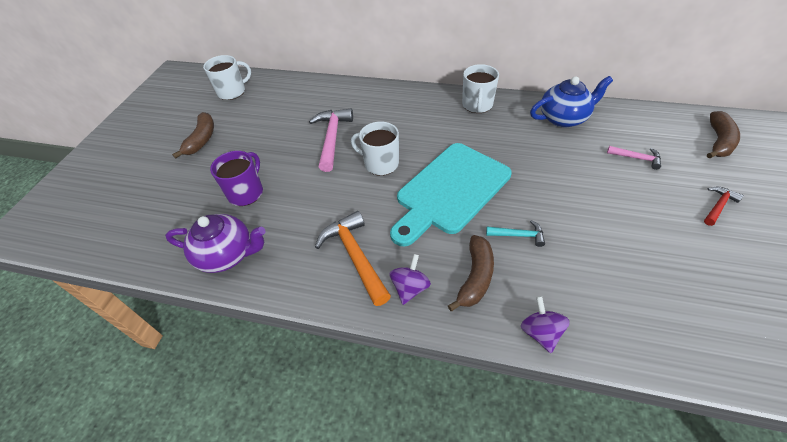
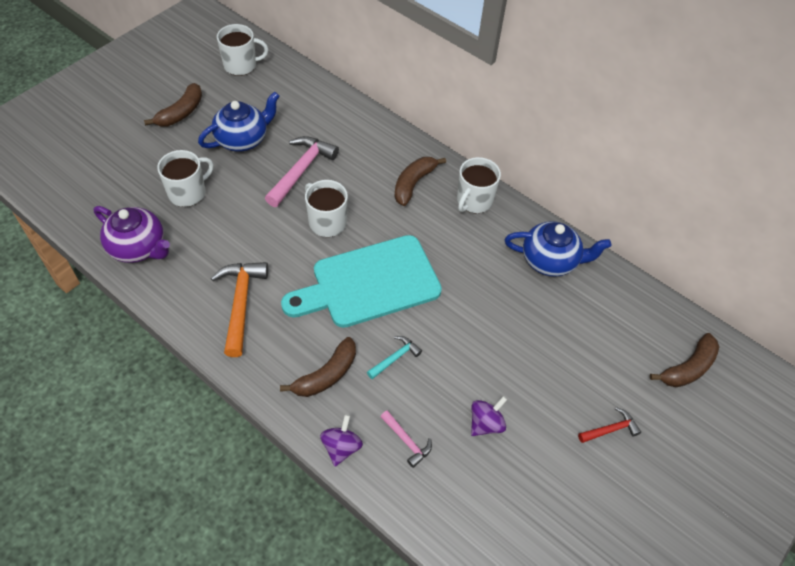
camera: 20 degrees right, 5 degrees up
(246, 192) = (188, 193): purple mug -> white mug
(268, 137) = (243, 139): none -> blue teapot
(410, 288) = (265, 355): purple spinning top -> purple spinning top (486, 423)
(425, 112) = (413, 184): none -> brown banana
(518, 235) = (395, 358): turquoise hammer -> turquoise hammer turned 75 degrees counterclockwise
(636, 158) = (581, 342): pink hammer -> pink hammer (406, 441)

